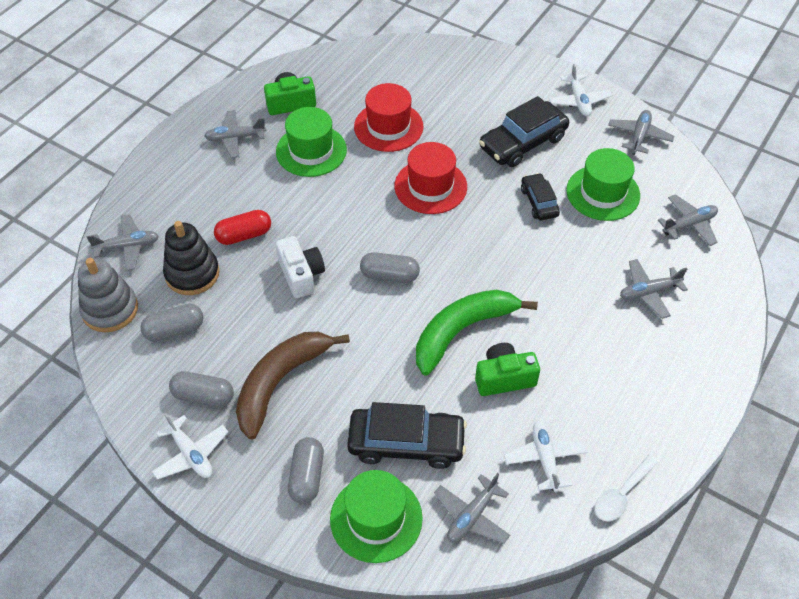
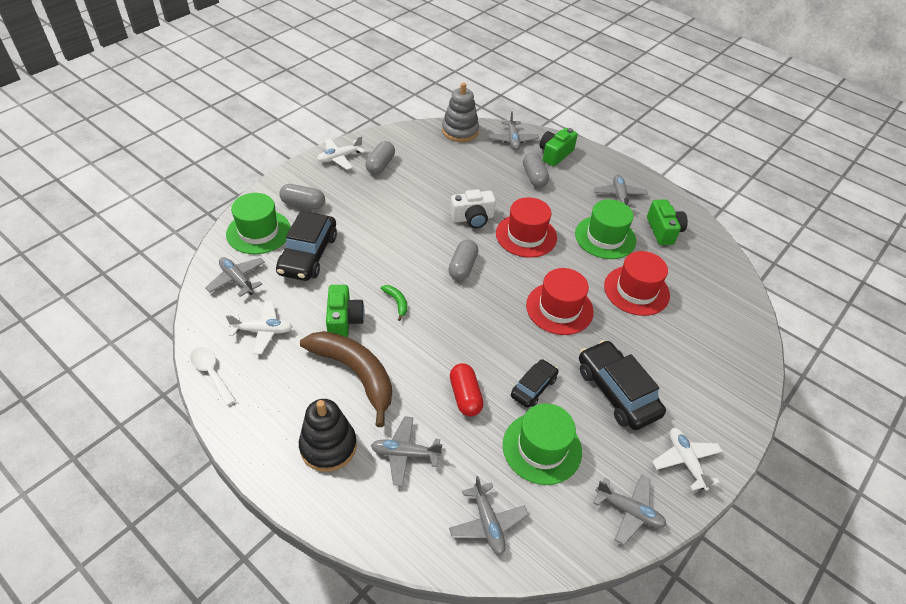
camera: 95 degrees right, 5 degrees down
(157, 200) = (555, 154): none -> green camera
(174, 330) = (437, 156): grey capsule -> grey capsule (534, 177)
(192, 274) = (483, 166): black stacking toy -> black stacking toy (328, 446)
(244, 235) = (516, 193): red capsule -> red capsule (465, 396)
(280, 382) = (380, 199): brown banana -> brown banana (355, 373)
(322, 220) = (526, 235): none -> red hat
(462, 331) = (397, 302): green banana -> green banana, size x0.40
(539, 202) = (533, 387): black car -> black car turned 45 degrees counterclockwise
(579, 101) = (685, 461): white plane -> white plane turned 75 degrees clockwise
(649, 292) = (405, 454): grey plane -> grey plane turned 75 degrees counterclockwise

